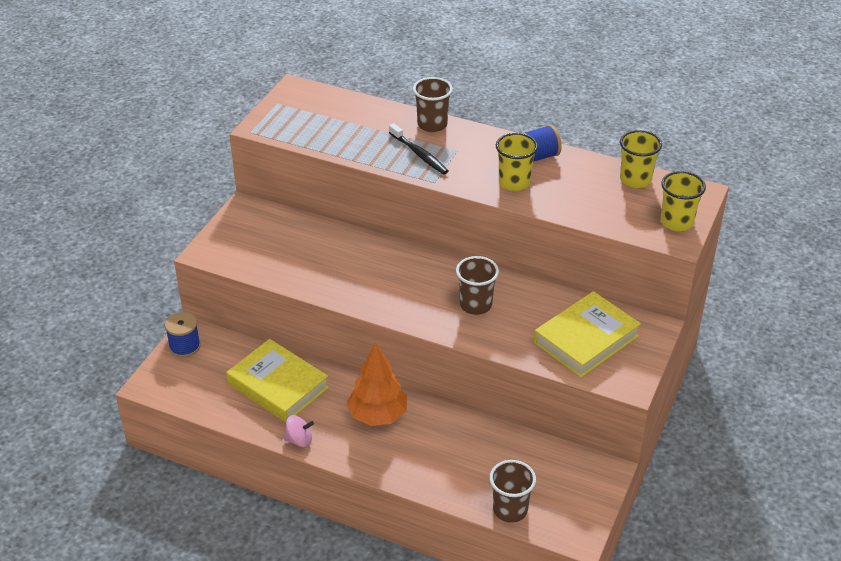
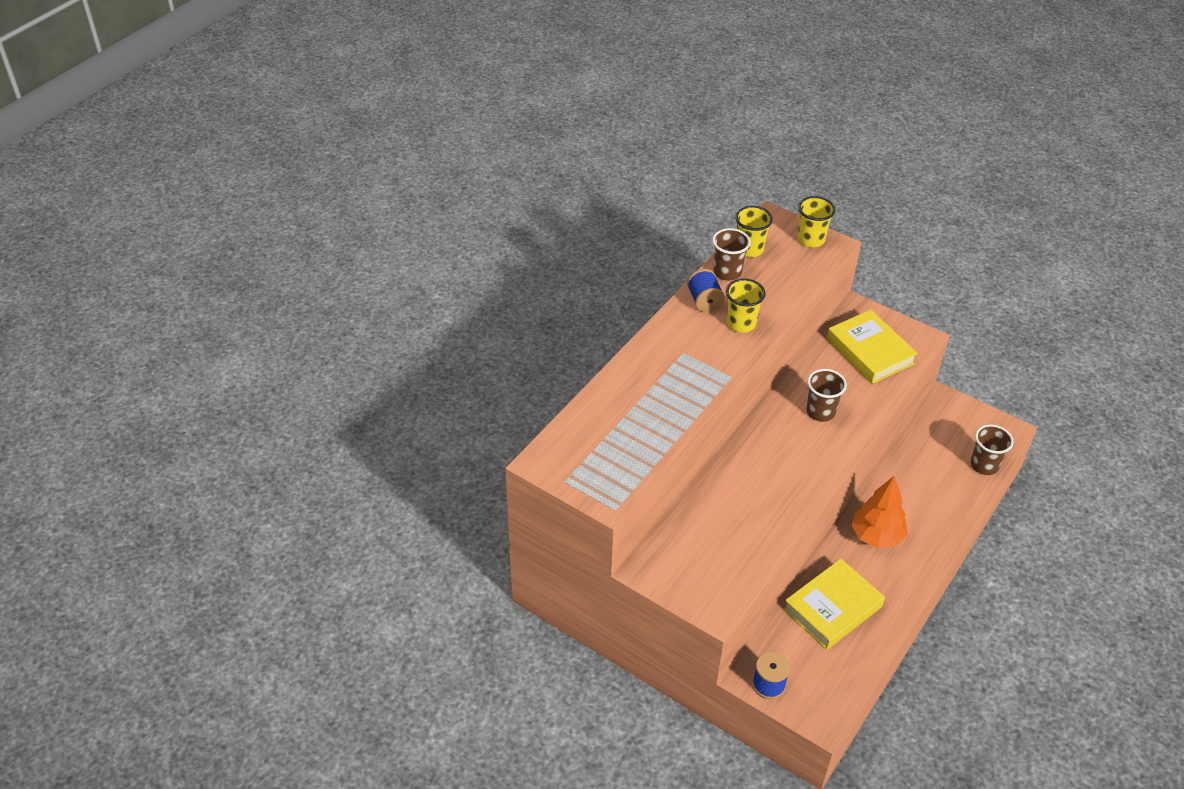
camera: 80 degrees left, 5 degrees up
(299, 440) = (904, 598): pink spinning top -> none
(419, 154) = (684, 380): black toothbrush -> none
(432, 125) = (636, 363): brown cup -> brown cup (727, 272)

